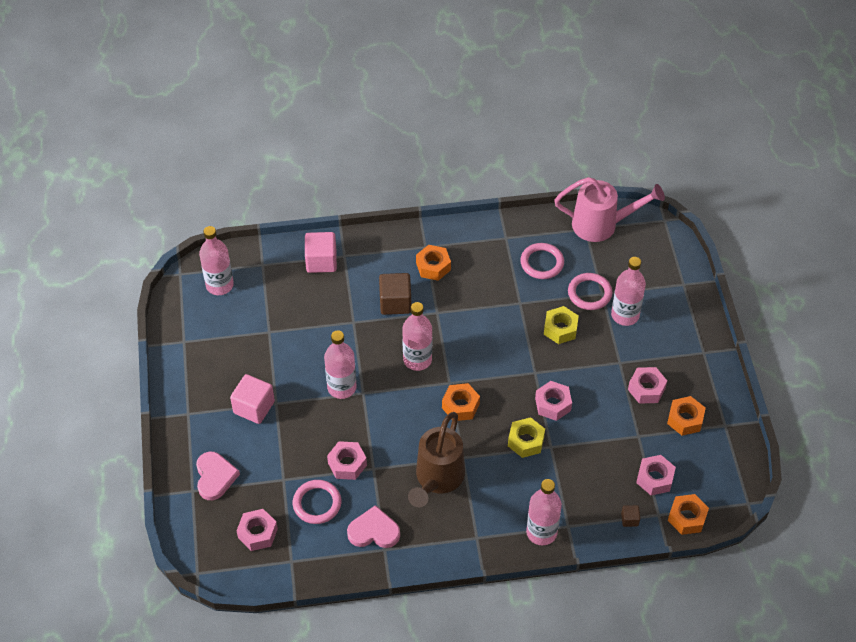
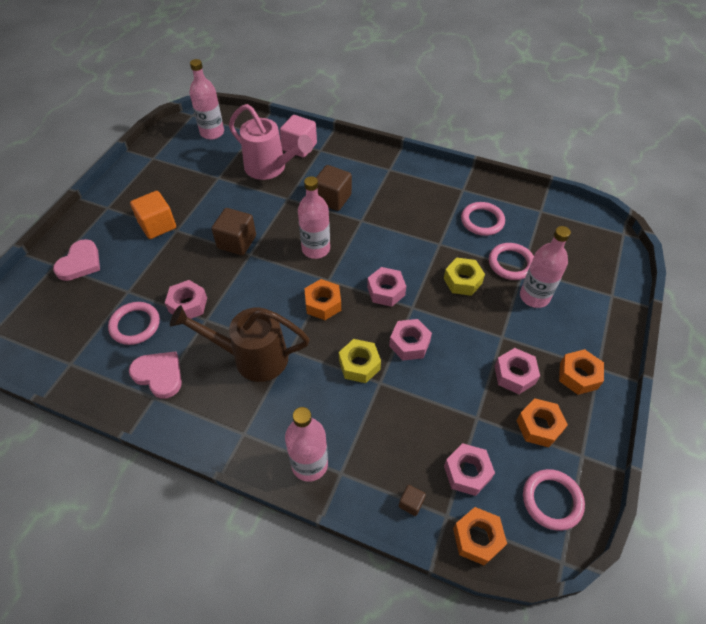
camera: 30 degrees right, 0 degrees up
(254, 407) = (157, 225): pink cube -> orange cube
(257, 533) = (67, 325): pink nut -> pink nut (386, 291)
(342, 387) = (237, 242): pink bottle -> brown cube
(433, 266) = (385, 186): orange nut -> orange nut (578, 376)
(437, 479) = (252, 357): brown watering can -> brown watering can turned 45 degrees clockwise
(601, 225) = (558, 213): pink watering can -> pink watering can (270, 168)
(721, 467) = (552, 500): none -> pink ring

